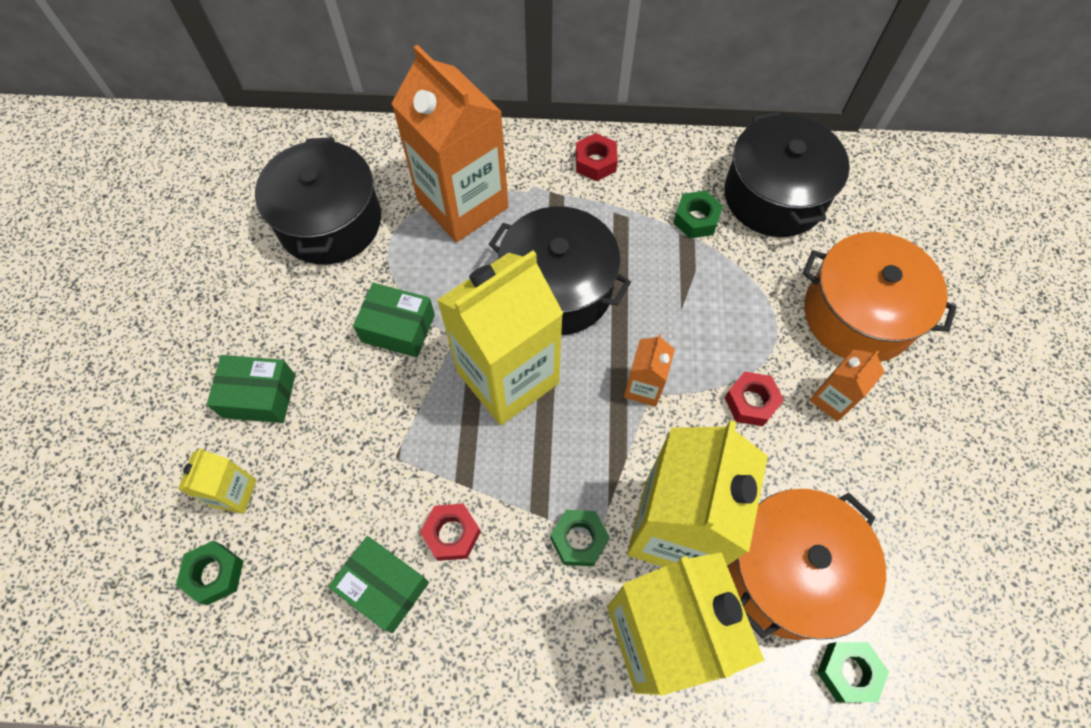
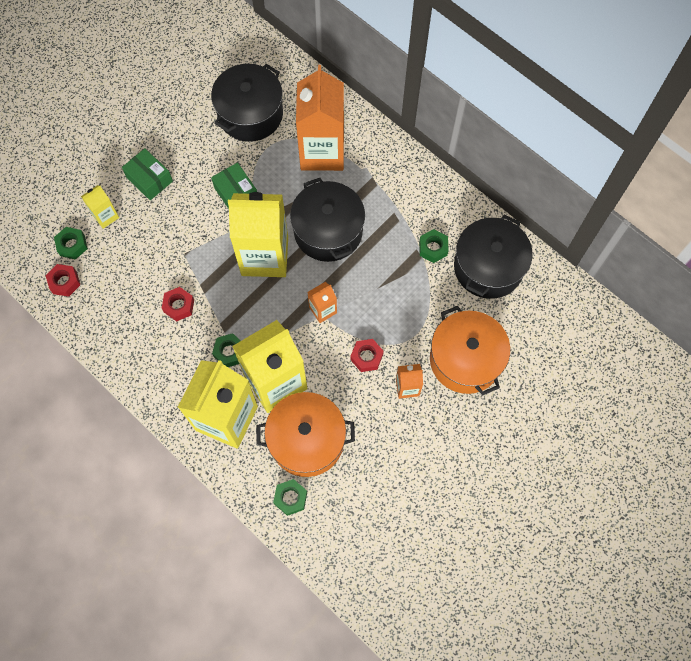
camera: 40 degrees right, 5 degrees up
(384, 587) = (133, 305): green box -> none
(595, 162) = (411, 178): red nut -> red nut (64, 282)

